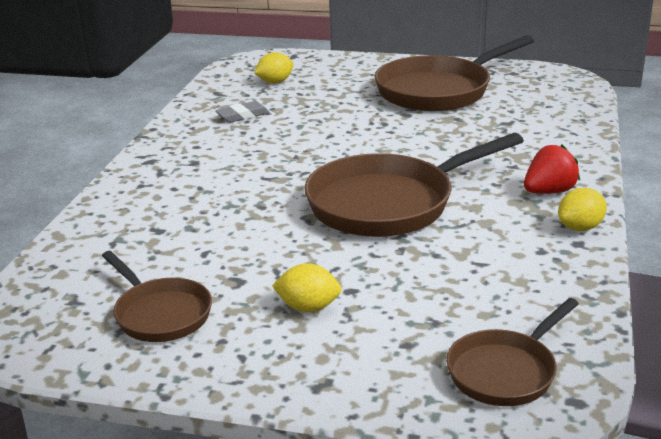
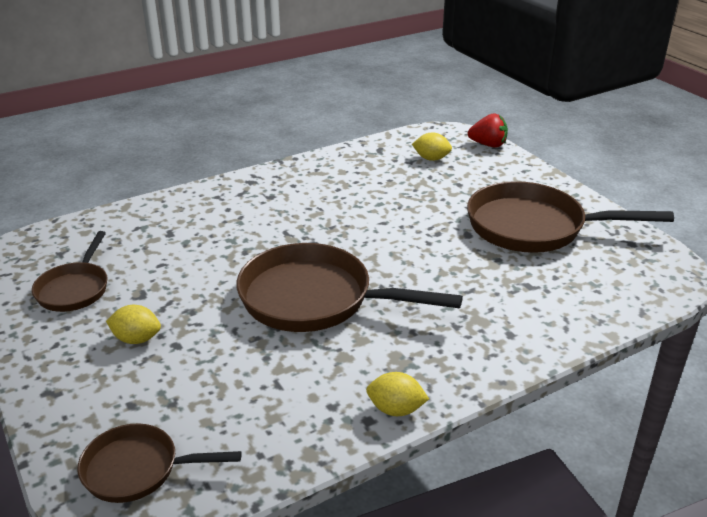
camera: 45 degrees right, 5 degrees up
(243, 116) = (361, 176): grey eraser -> none
(308, 307) = (136, 339): yellow lemon -> yellow lemon turned 45 degrees counterclockwise
(549, 192) = (436, 364): red strawberry -> red strawberry (488, 145)

